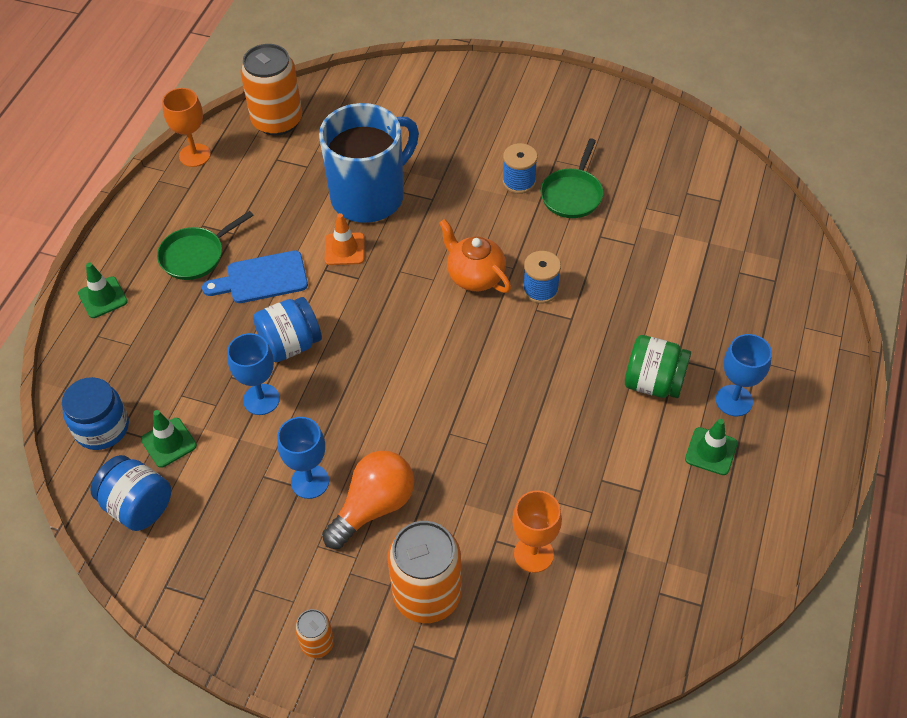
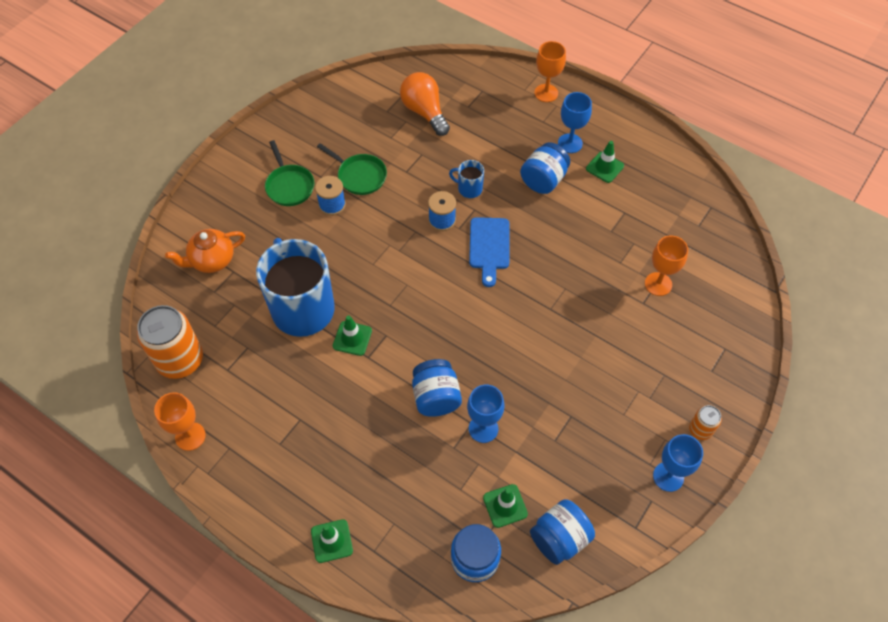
camera: 75 degrees left, 5 degrees up
(195, 255) = (313, 454): green pan -> green pan (289, 186)
(262, 278) = (359, 406): blue cutting board -> blue cutting board (489, 247)
(310, 481) = (568, 408): blue goblet -> blue goblet (668, 476)
(344, 249) = (352, 338): orange traffic cone -> green traffic cone
(373, 507) = (600, 371): orange light bulb -> orange light bulb (424, 112)
(427, 595) = (676, 353): orange can -> none
(475, 276) = (414, 257): orange teapot -> orange teapot (212, 260)
(602, 305) = (469, 189): none -> blue mug
(653, 383) = (543, 180): green jar -> blue jar
(812, 353) = (546, 93): none -> orange goblet

